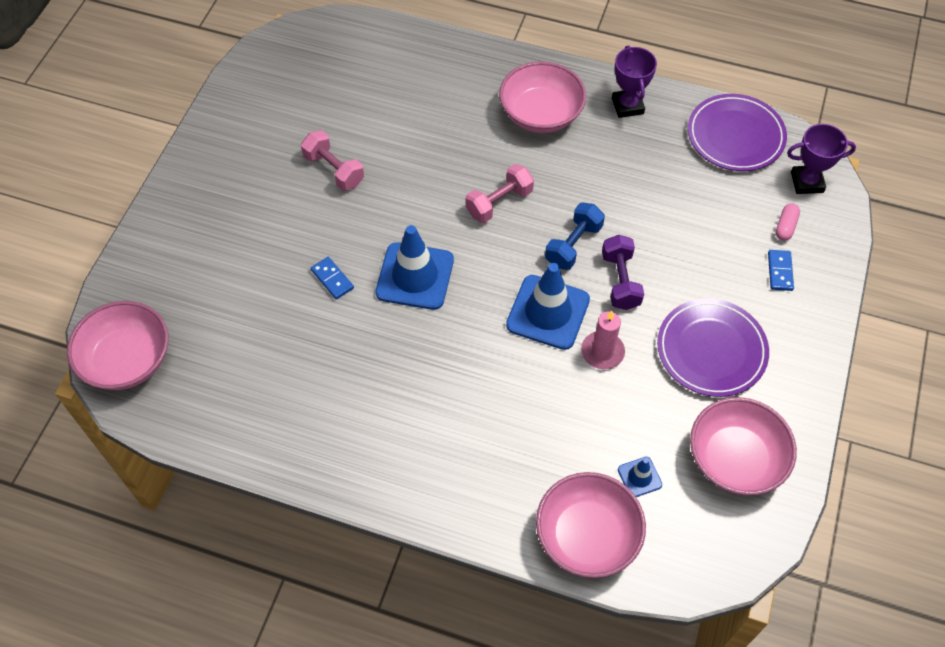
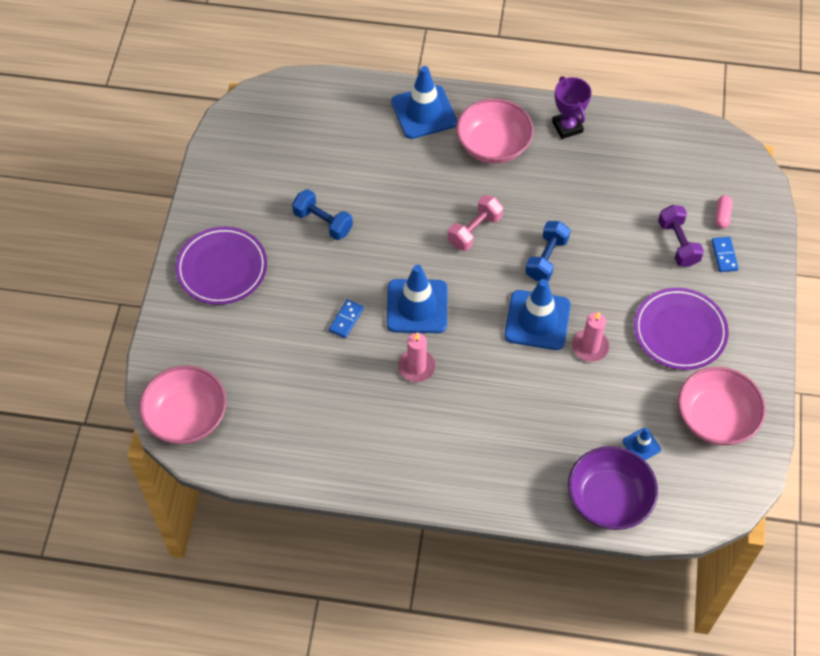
camera: 10 degrees left, 0 degrees up
(332, 279) = (346, 320): blue domino -> blue domino turned 75 degrees clockwise
(334, 170) = (323, 222): pink dumbbell -> blue dumbbell
(398, 344) = (416, 367): none -> pink candle
(472, 69) = (423, 112): none -> blue traffic cone
(587, 536) = (608, 499): pink bowl -> purple bowl
(620, 281) = (592, 284): purple dumbbell -> purple dumbbell (678, 243)
(735, 136) = (665, 141): purple plate -> purple plate (222, 268)
(807, 182) = (733, 174): purple trophy -> none

